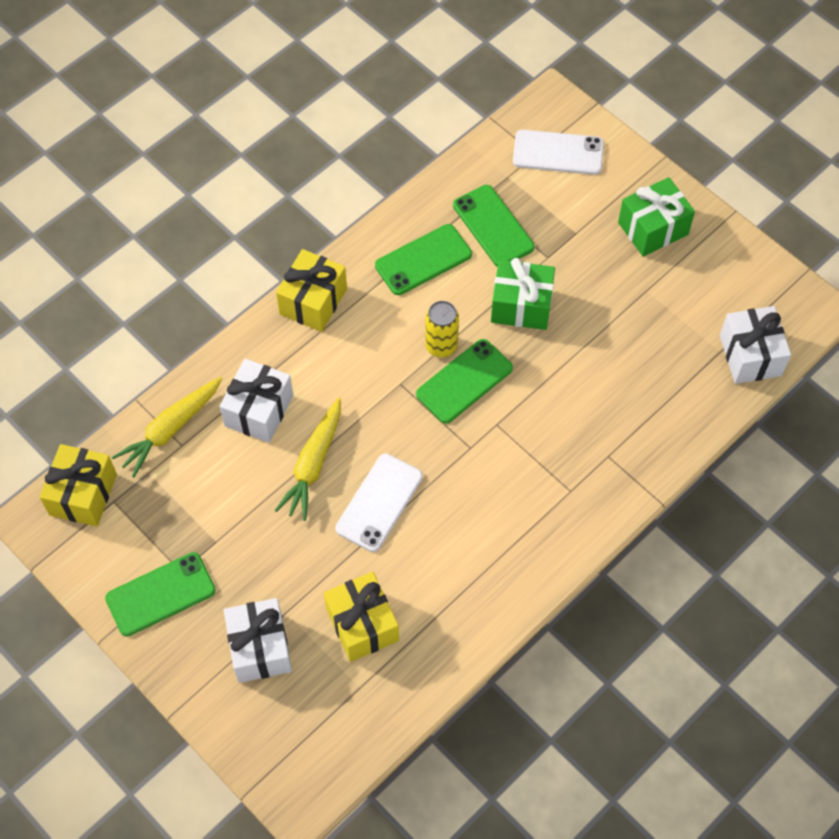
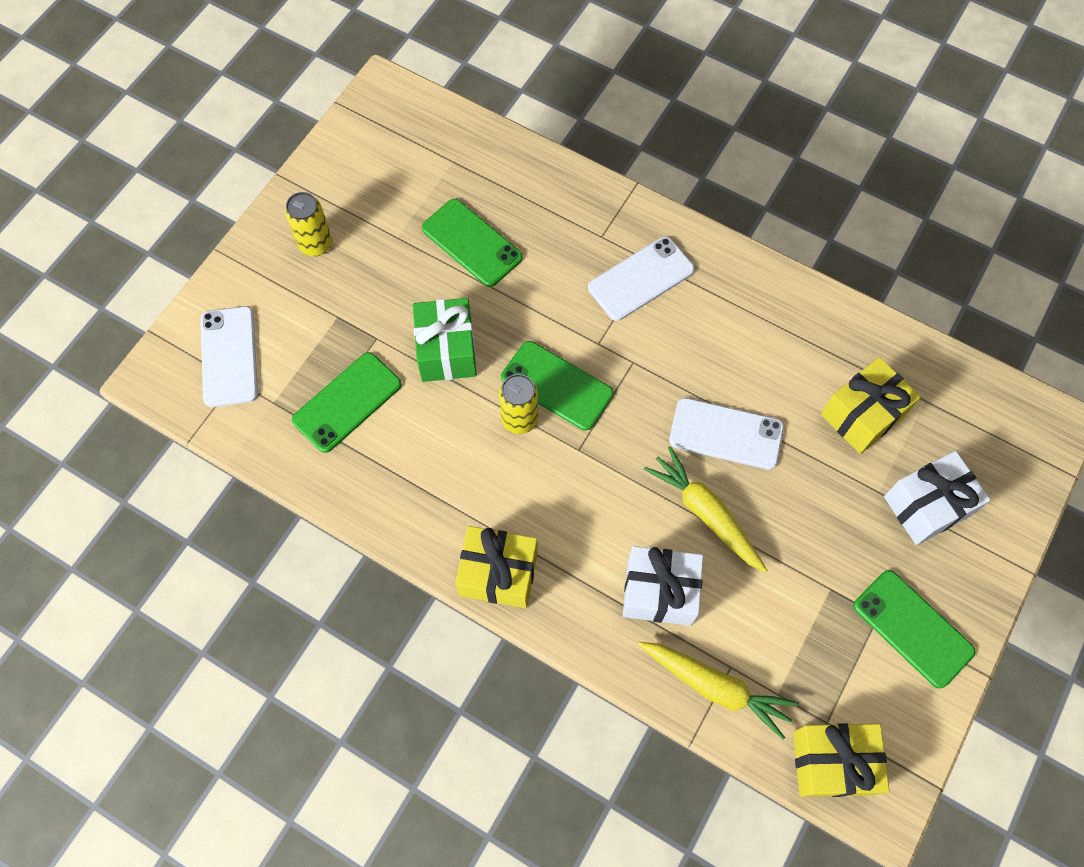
camera: 105 degrees left, 5 degrees up
(313, 464) = (705, 513): yellow carrot -> yellow carrot turned 135 degrees counterclockwise
(423, 260) = (411, 466): green phone -> green phone (472, 243)
(554, 477) = (641, 279): none -> white phone
(653, 228) = (316, 244): green gift -> yellow can
(750, 355) = (451, 136): white gift -> none

